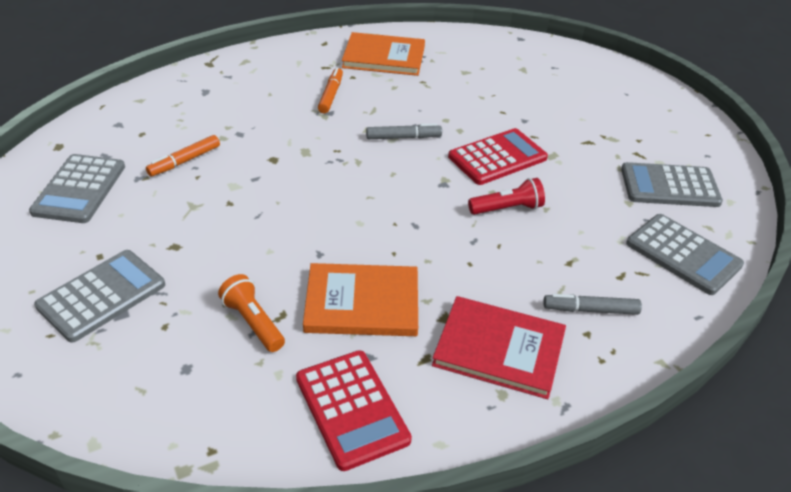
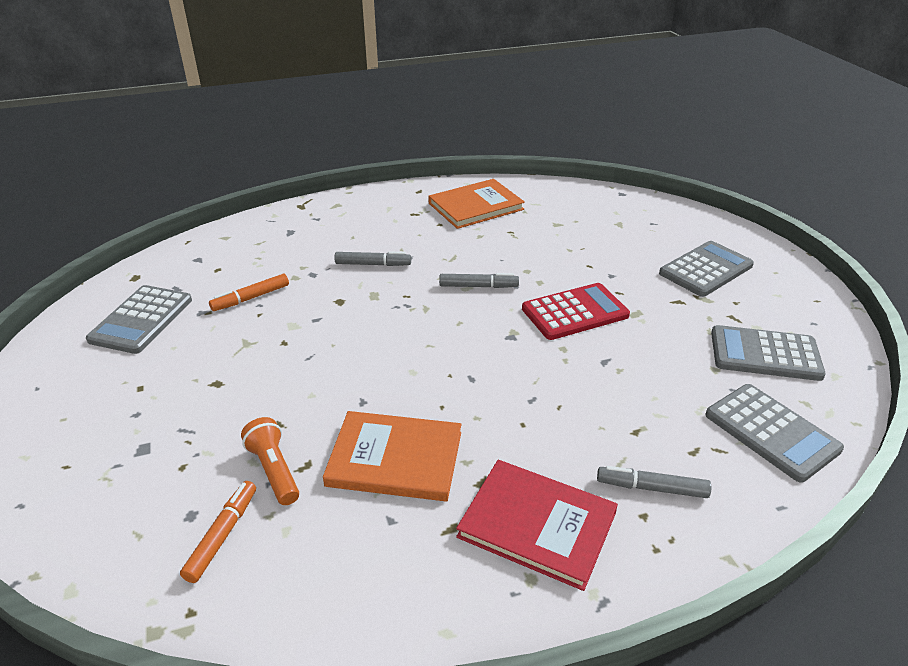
camera: 10 degrees right, 5 degrees down
(102, 296) = (129, 429): grey calculator -> grey calculator (706, 270)
(297, 121) = (373, 264): none -> grey marker
(331, 95) = (413, 241): orange marker -> orange marker (222, 535)
(351, 409) = (355, 579): red calculator -> none
(384, 57) = (475, 206): orange book -> orange book turned 45 degrees counterclockwise
(507, 208) = (576, 367): red flashlight -> none

